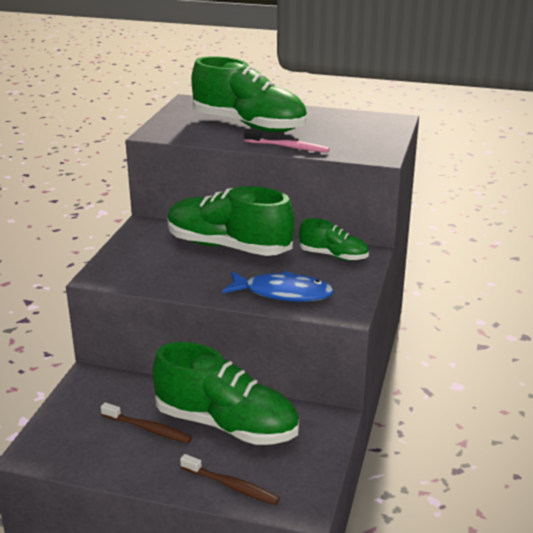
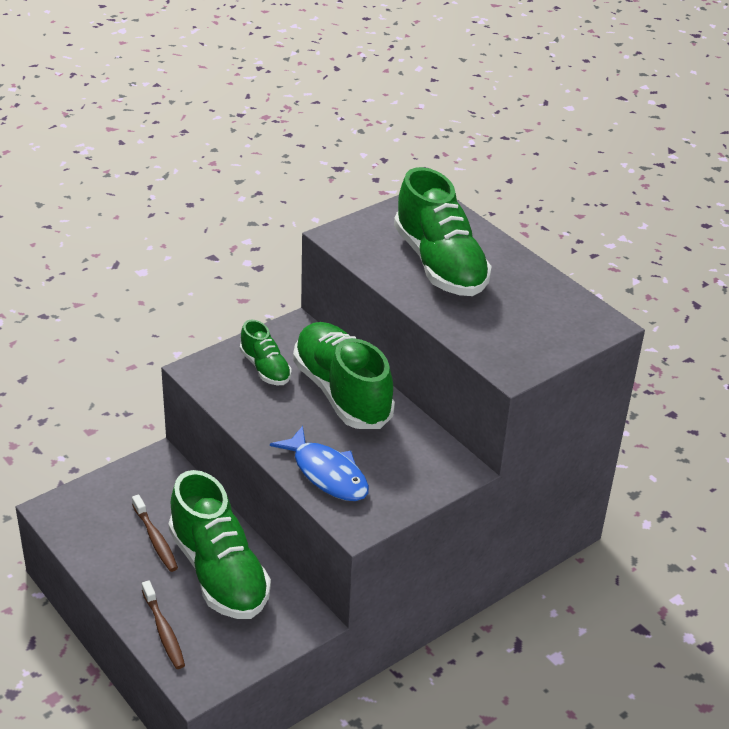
camera: 35 degrees right, 10 degrees up
(288, 147) = (438, 315): pink toothbrush -> none
(333, 256) = (426, 455): green shoe -> green shoe (265, 368)

